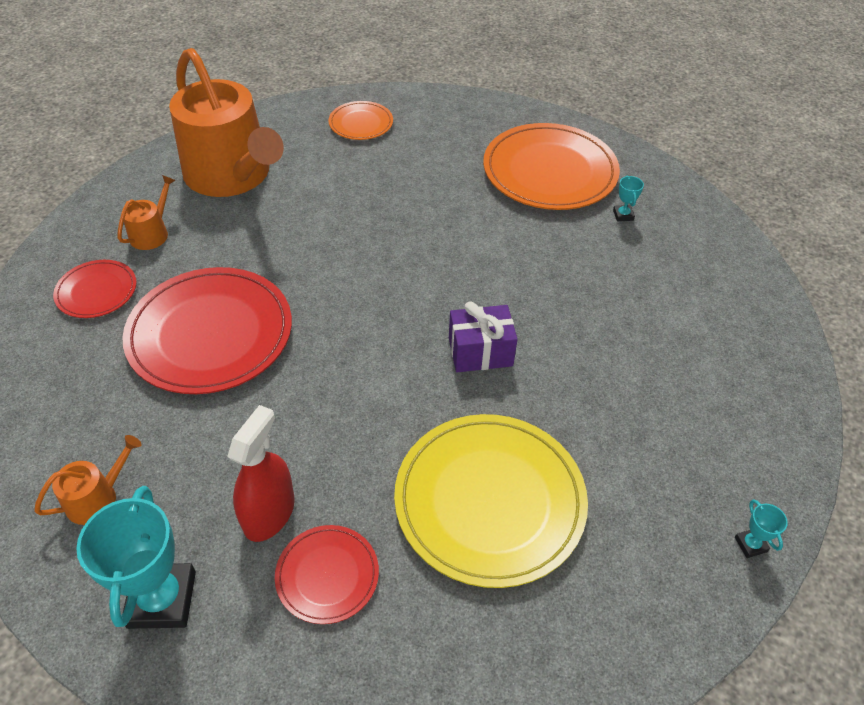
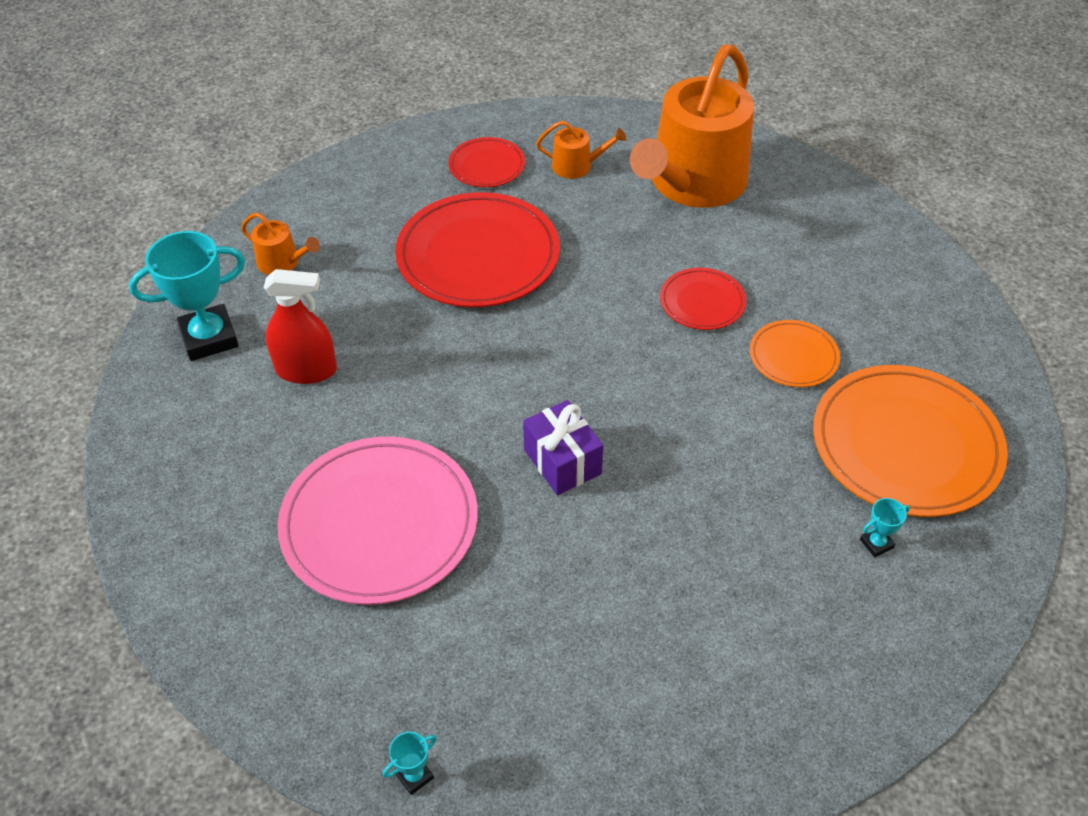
camera: 70 degrees right, 0 degrees up
(327, 575) = (262, 430): red plate -> red plate (702, 302)
(361, 123) = (855, 245): orange plate -> orange plate (793, 356)
(489, 501) = (379, 523): yellow plate -> pink plate

